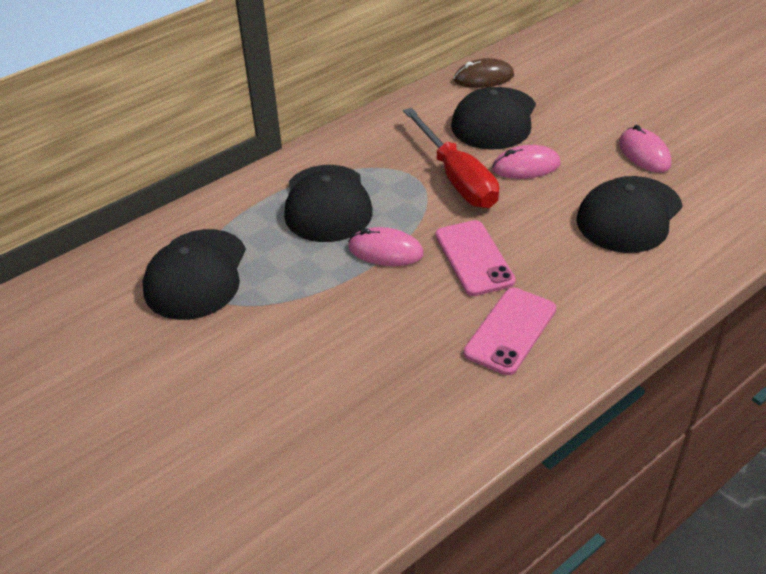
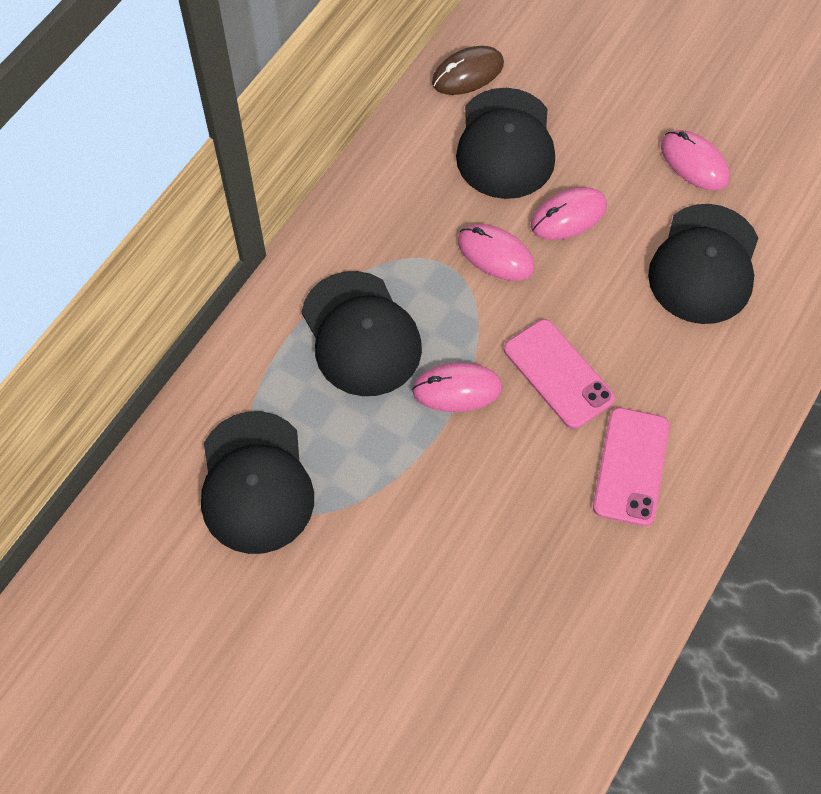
camera: 20 degrees left, 20 degrees up
(456, 178) = (495, 255): red screwdriver -> pink mouse

